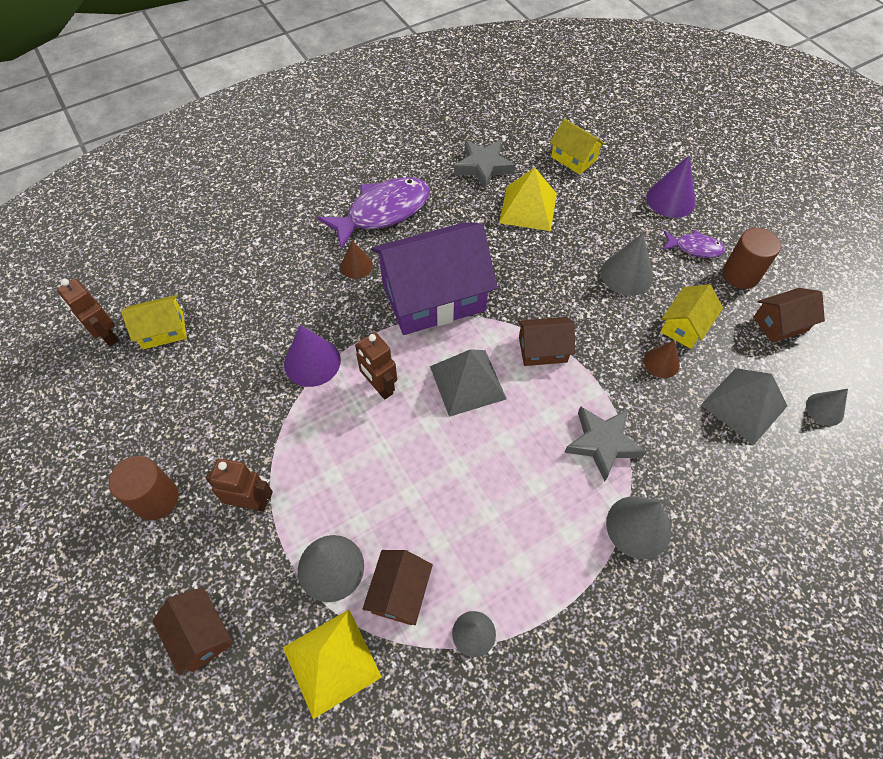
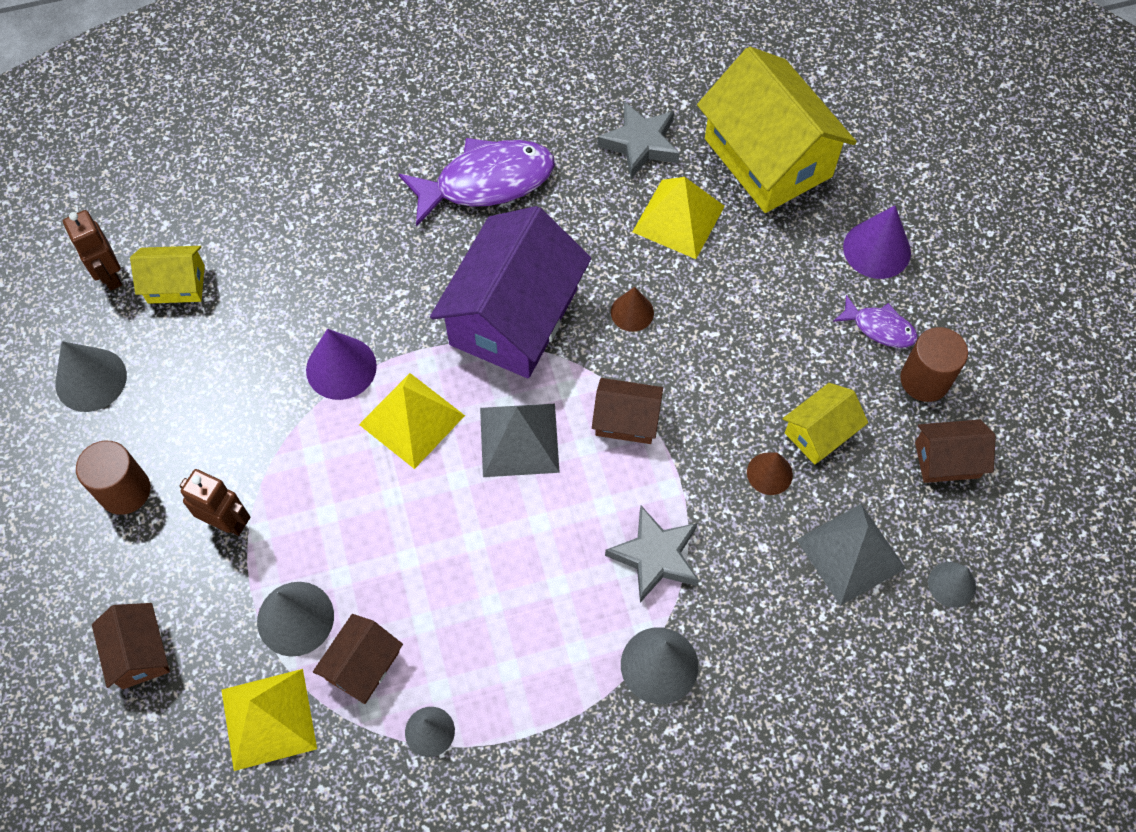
camera: 15 degrees right, 5 degrees up
(356, 266) = (430, 251): brown cone -> brown cone (632, 312)
(380, 387) = (412, 420): brown robot -> yellow pyramid
(433, 297) = (514, 317): purple house -> purple house turned 60 degrees counterclockwise
(574, 158) = (768, 157): yellow house -> yellow house, size x2.07
(626, 274) = (773, 344): grey cone -> grey cone (91, 379)

